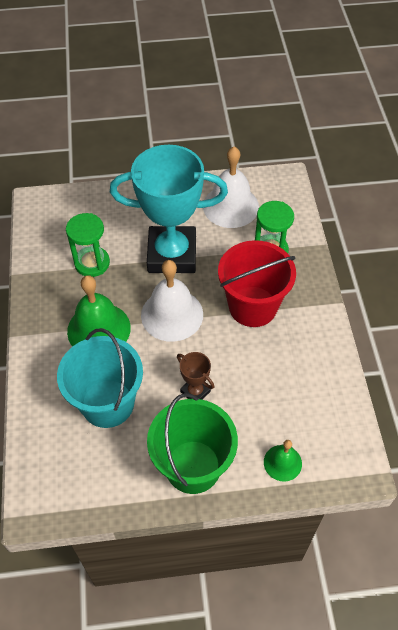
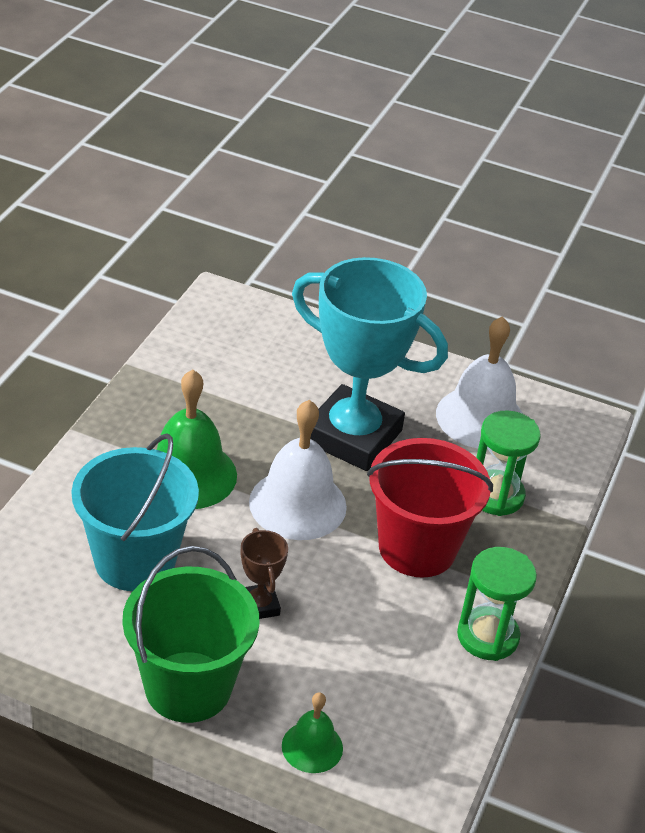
camera: 25 degrees right, 15 degrees down
(92, 263) = (238, 397): green hourglass -> green hourglass (487, 636)

